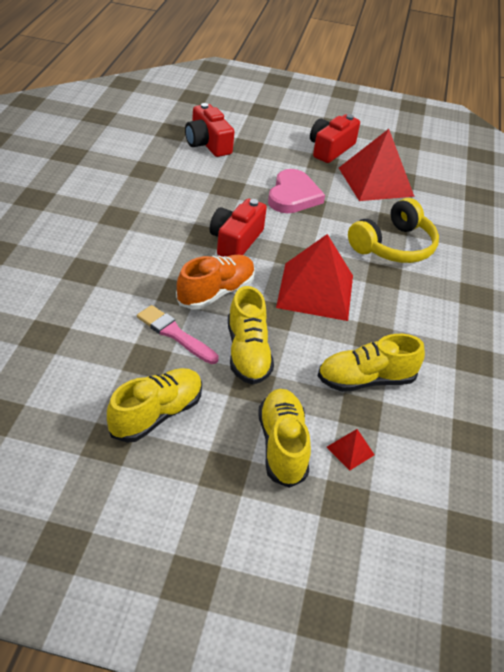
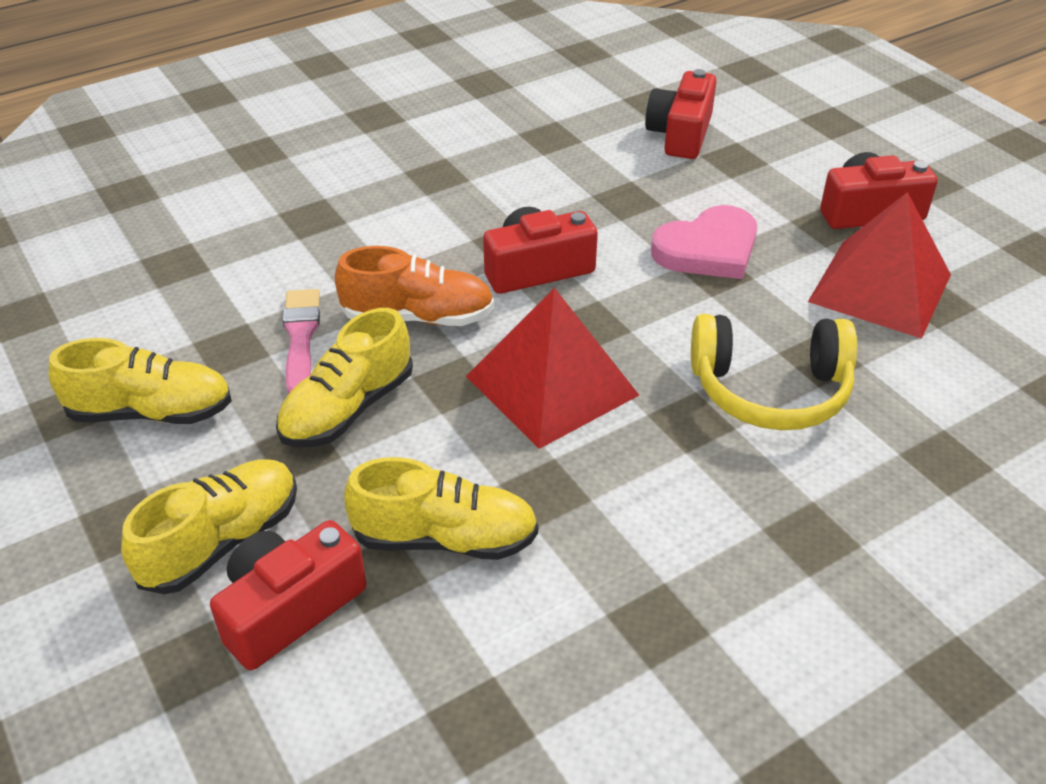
camera: 50 degrees right, 0 degrees up
(350, 450) = (289, 609): red pyramid -> red camera
(365, 380) = (445, 538): yellow shoe -> yellow shoe turned 150 degrees clockwise

